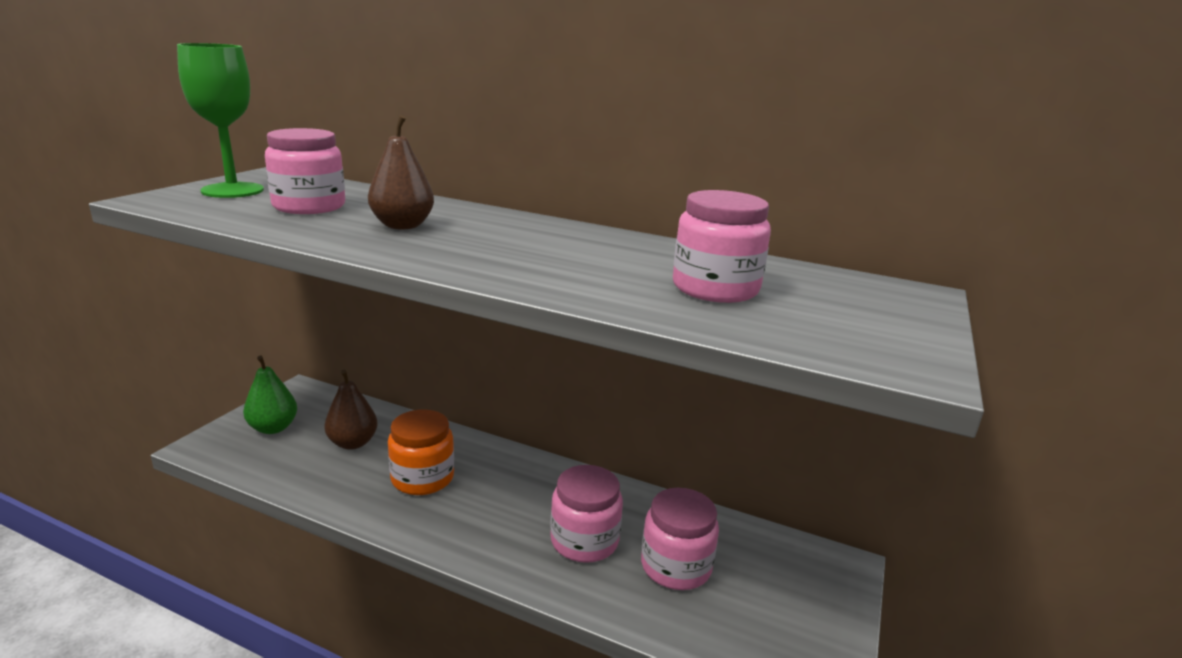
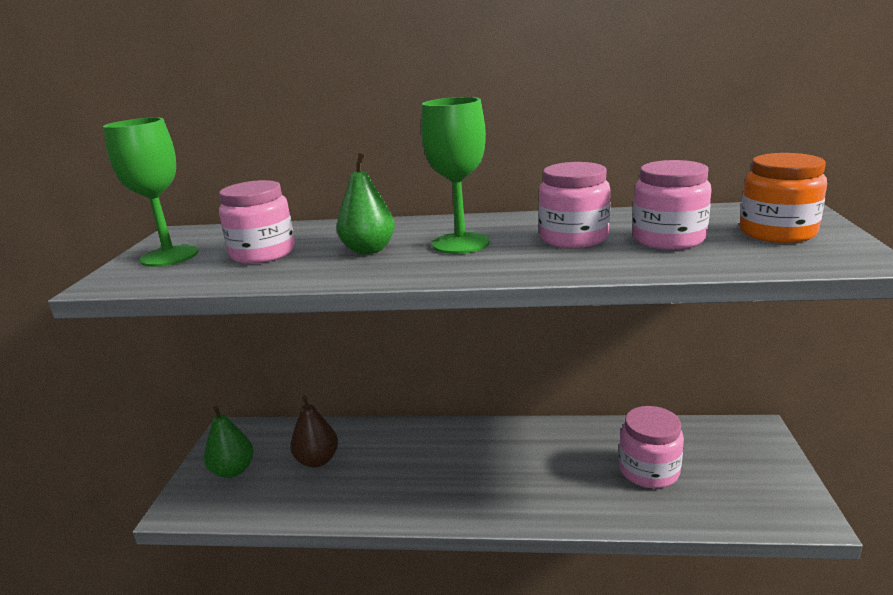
camera: 15 degrees left, 0 degrees up
(402, 226) = (368, 250): brown pear -> green pear
(422, 478) = (402, 469): orange jar -> orange jar (777, 232)
(496, 240) = (460, 243): none -> green goblet
(584, 541) = (569, 475): pink jar -> pink jar (573, 238)

